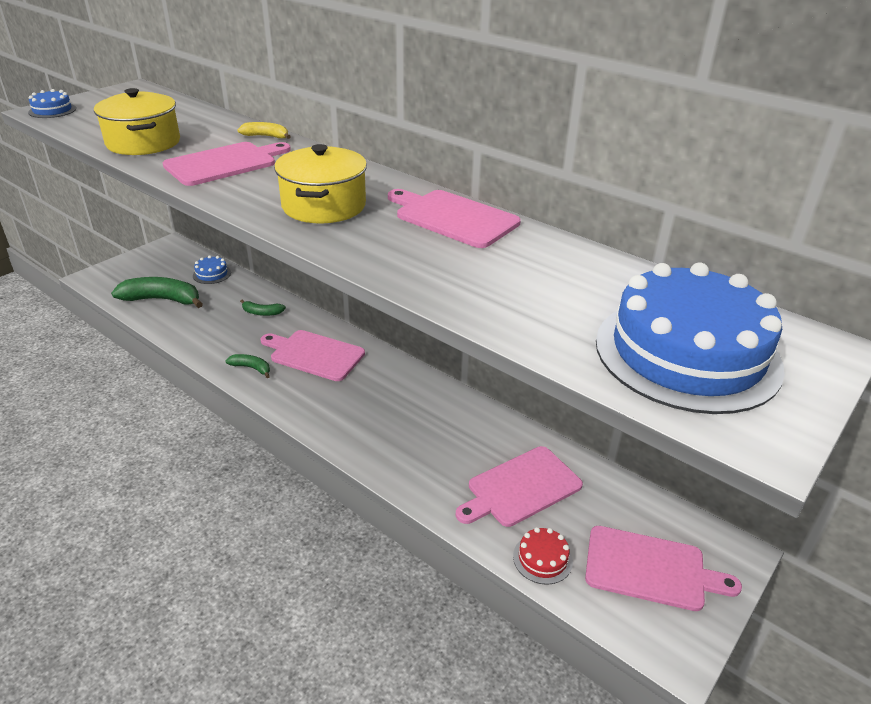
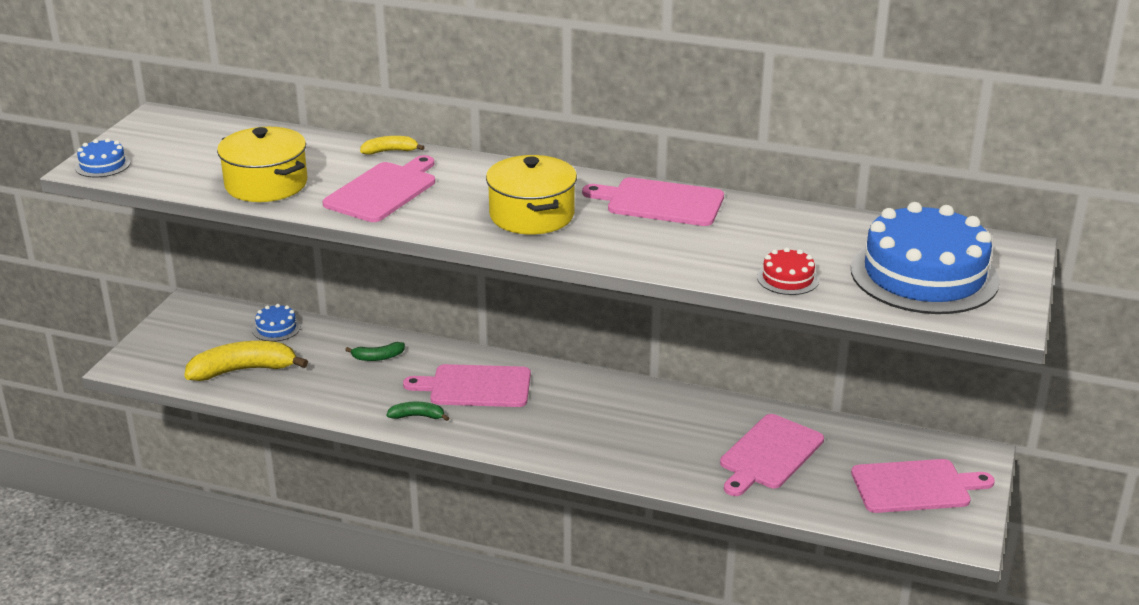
camera: 20 degrees left, 5 degrees down
(162, 299) = (243, 370): green banana -> yellow banana
(542, 558) = (822, 503): red cake -> red cake (787, 278)

